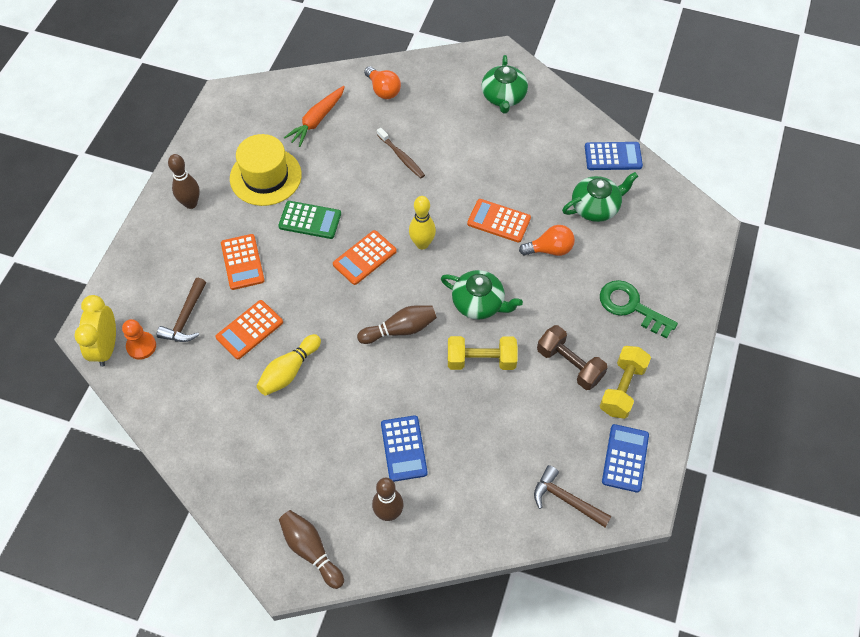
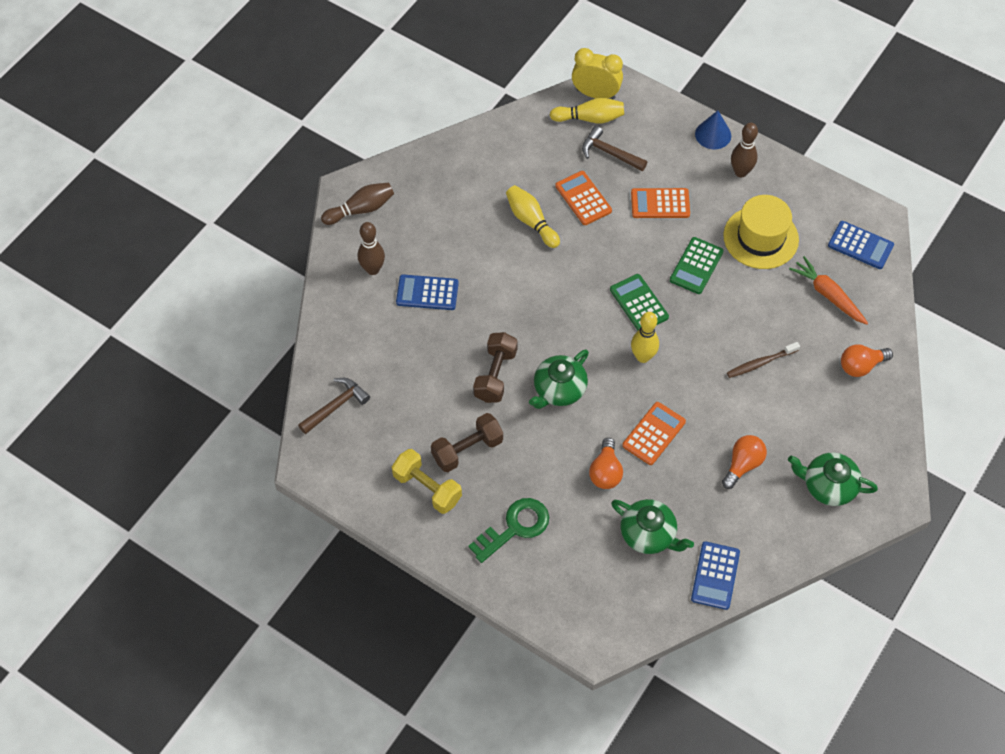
camera: 105 degrees right, 0 degrees up
(141, 346) = (589, 118): orange pawn -> yellow bowling pin
(147, 233) = (713, 134): none -> blue cone
(364, 258) = (639, 303): orange calculator -> green calculator
(400, 330) = (548, 316): brown bowling pin -> none
(481, 360) = (495, 375): yellow dumbbell -> brown dumbbell
(505, 154) = (743, 465): none -> orange light bulb
(596, 207) = (649, 534): green teapot -> green teapot turned 45 degrees counterclockwise
(625, 458) = (357, 467): blue calculator -> blue calculator (860, 245)

